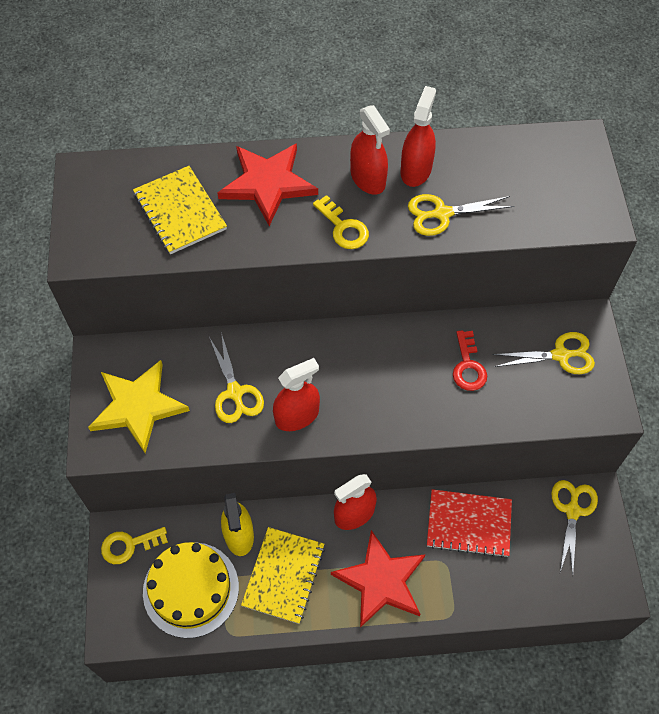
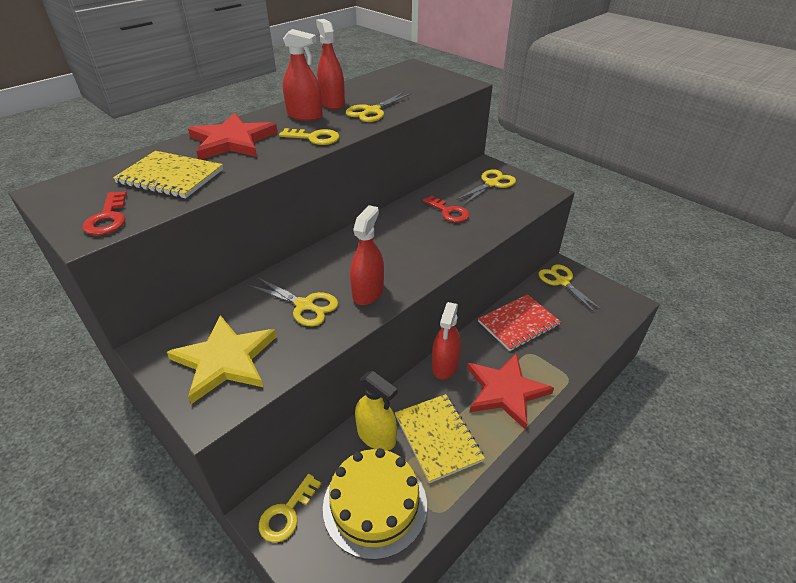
camera: 40 degrees left, 20 degrees down
(102, 242) = (108, 218): none -> red key

